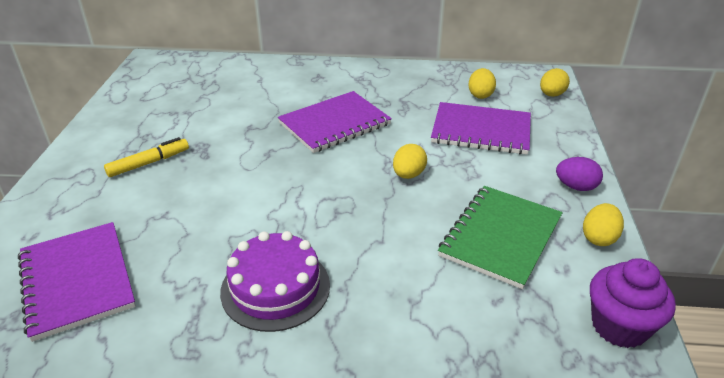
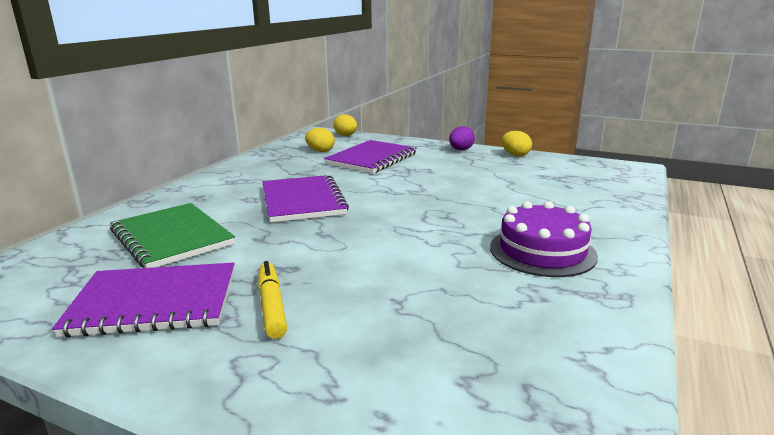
camera: 70 degrees left, 15 degrees down
(77, 280) = (503, 367): purple notebook -> purple notebook (154, 302)
(408, 175) = (412, 187): yellow egg -> none
(501, 237) = (504, 174): green notebook -> green notebook (172, 237)
(619, 326) = (593, 165): purple cupcake -> none

